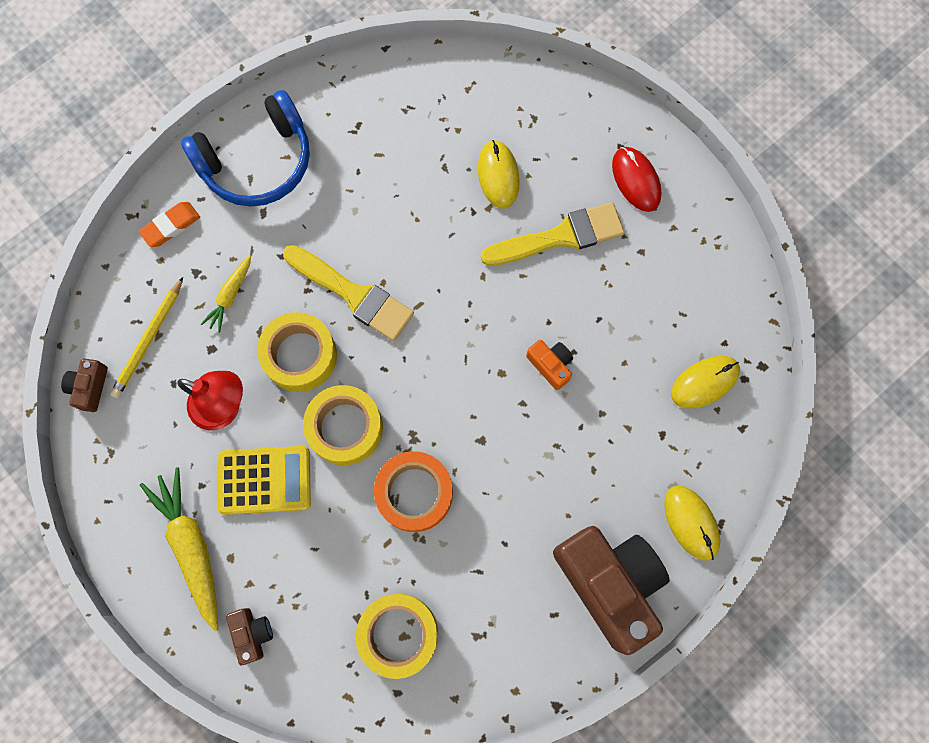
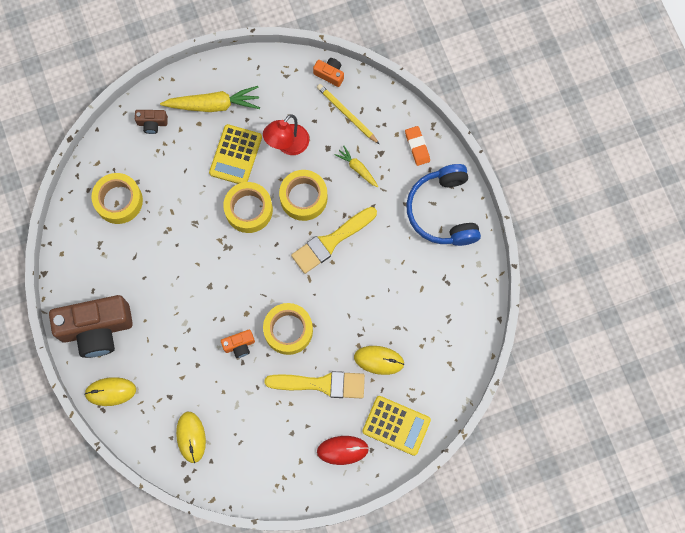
camera: 110 degrees right, 0 degrees up
(90, 387) = (330, 74): brown camera -> orange camera
(414, 493) = (194, 236): orange tape -> none
(503, 306) = (288, 330): none -> yellow tape
(560, 237) = (321, 384): yellow brush -> yellow brush turned 90 degrees counterclockwise
(576, 126) = (396, 425): none -> yellow calculator

